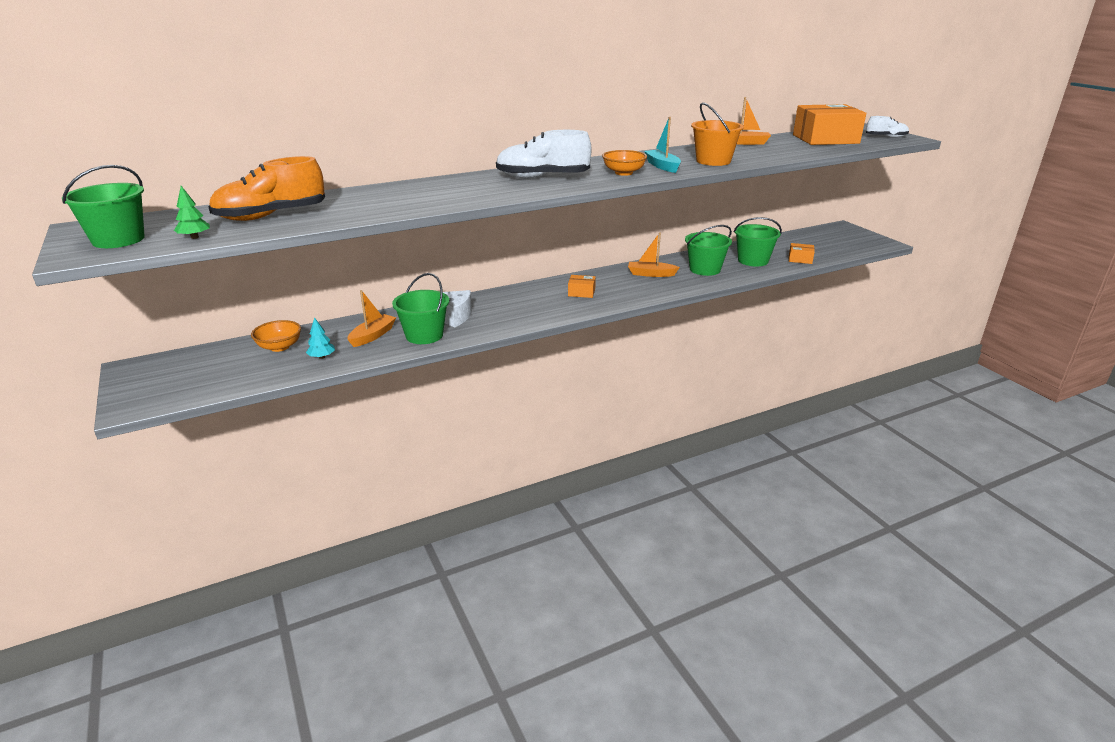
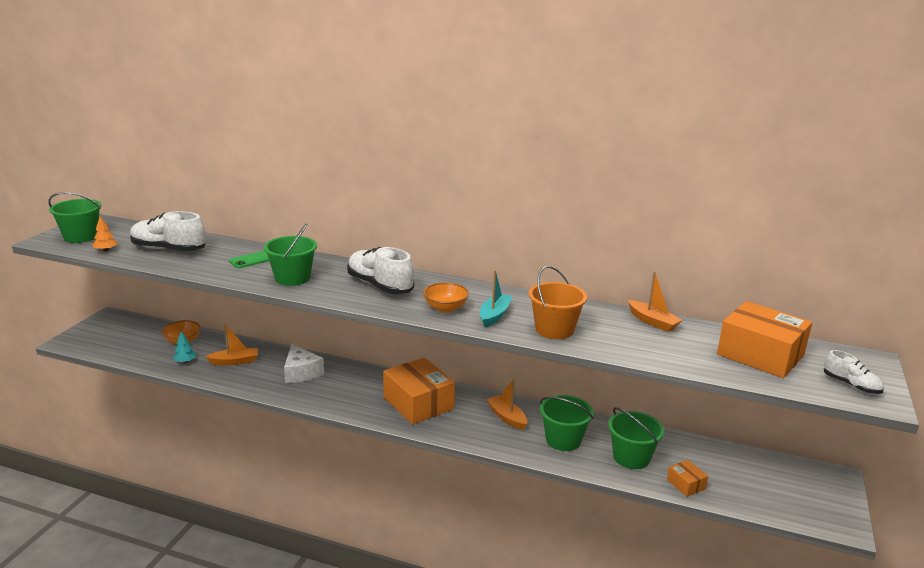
camera: 45 degrees right, 5 degrees down
(194, 237) = (106, 250): green tree -> orange tree
(271, 216) = (168, 249): orange shoe -> white shoe
(386, 196) = (252, 260): none -> green phone
(424, 335) = (258, 378): green bucket -> green bucket (292, 278)
(581, 292) = (418, 403): orange box -> orange box, size x2.21

